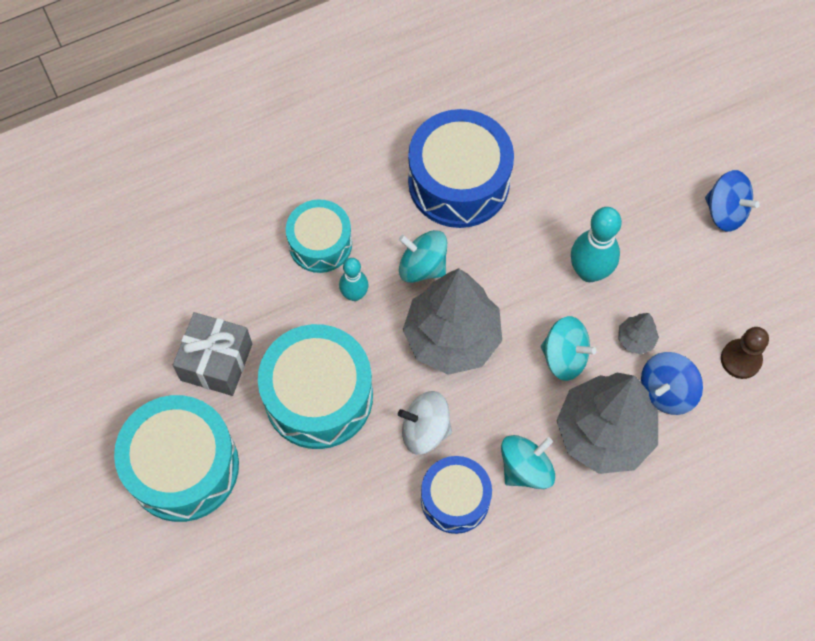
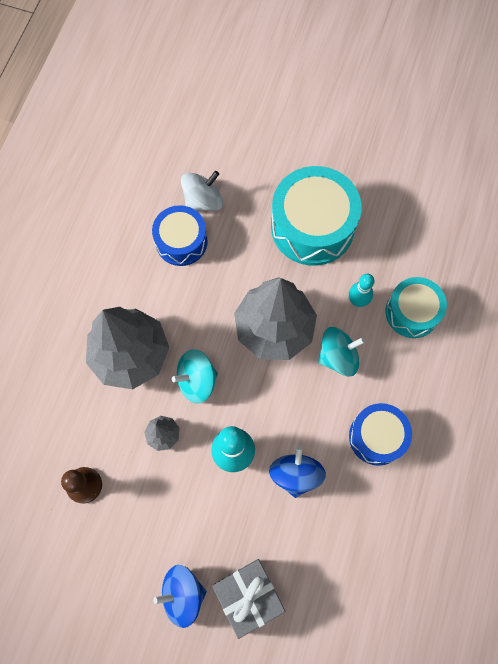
camera: 135 degrees right, 5 degrees up
(183, 467) = (340, 130): turquoise drum -> none
(216, 362) = (387, 193): grey gift -> grey gift (248, 595)
(425, 430) = (235, 262): white spinning top -> white spinning top (203, 201)
(459, 182) = (377, 437): blue drum -> blue drum, size x0.61
(525, 468) = (158, 293): turquoise spinning top -> none
(666, 391) = (115, 418): blue spinning top -> blue spinning top (295, 474)

